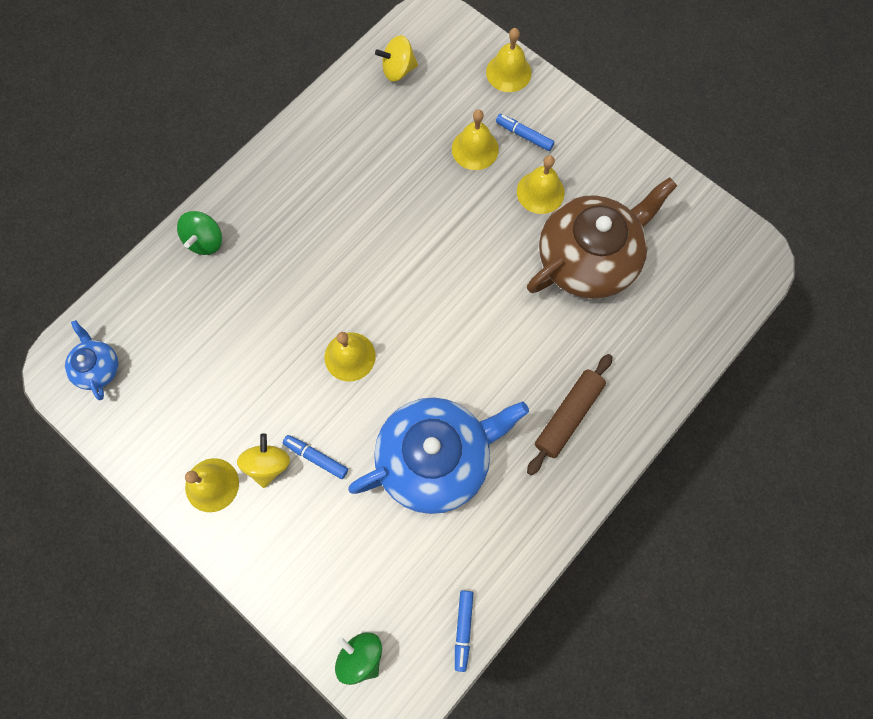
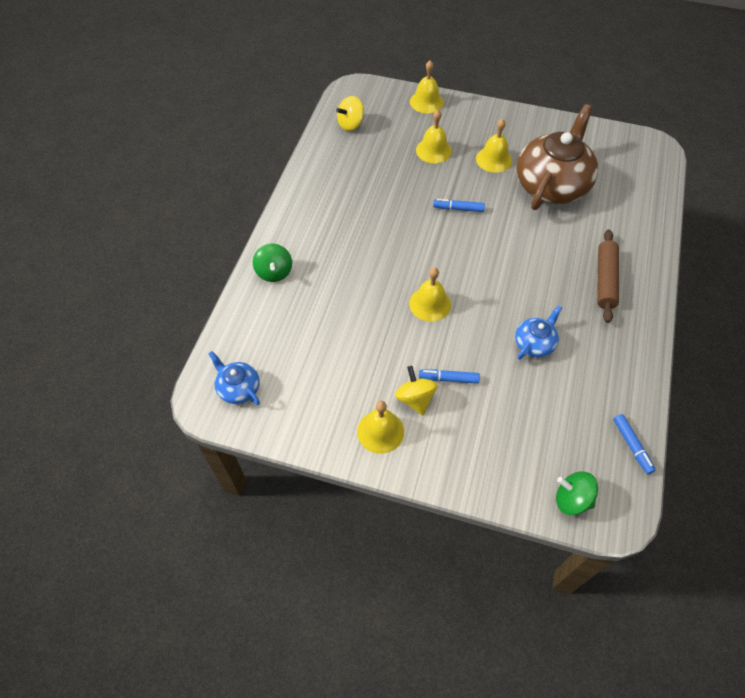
camera: 25 degrees left, 15 degrees down
(435, 458) = (534, 343): blue teapot -> blue teapot, size x0.47
(524, 135) = (461, 132): blue marker -> blue marker (458, 209)

